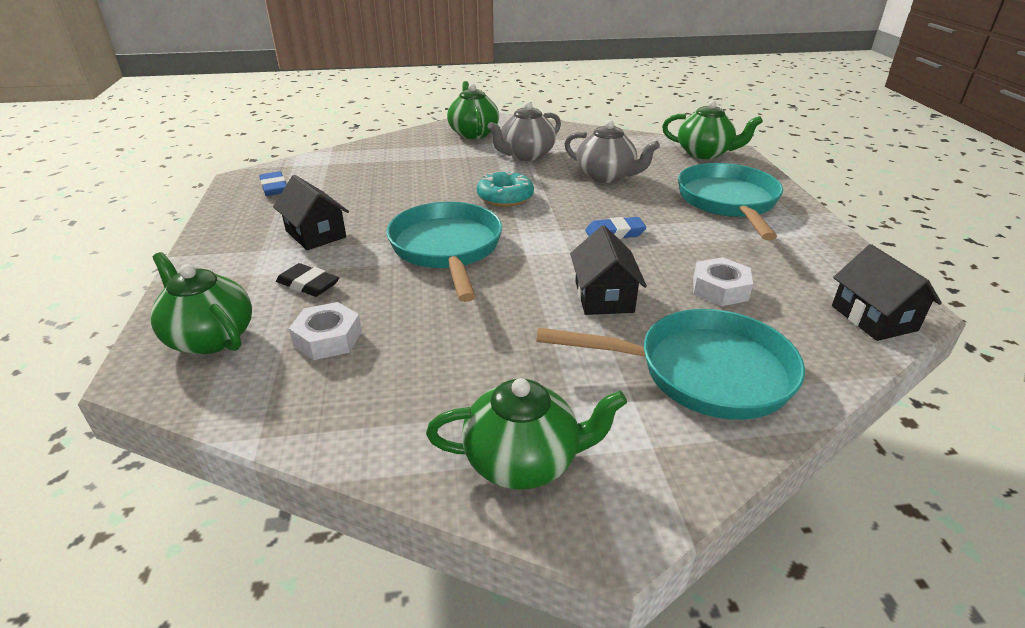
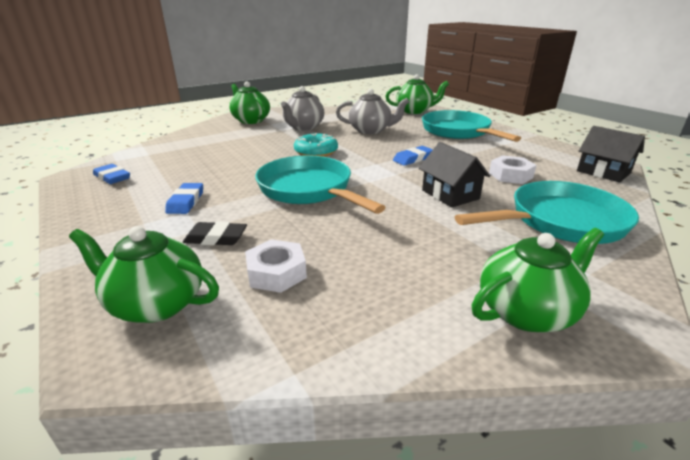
camera: 25 degrees left, 5 degrees down
(315, 234) = (186, 202): black house -> blue eraser

